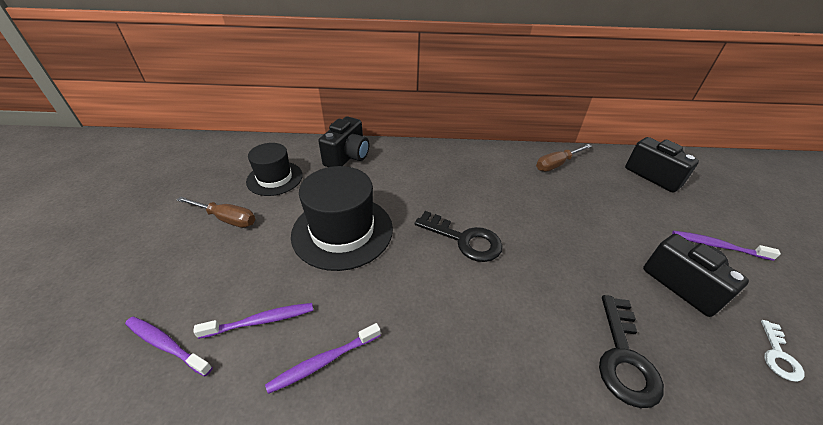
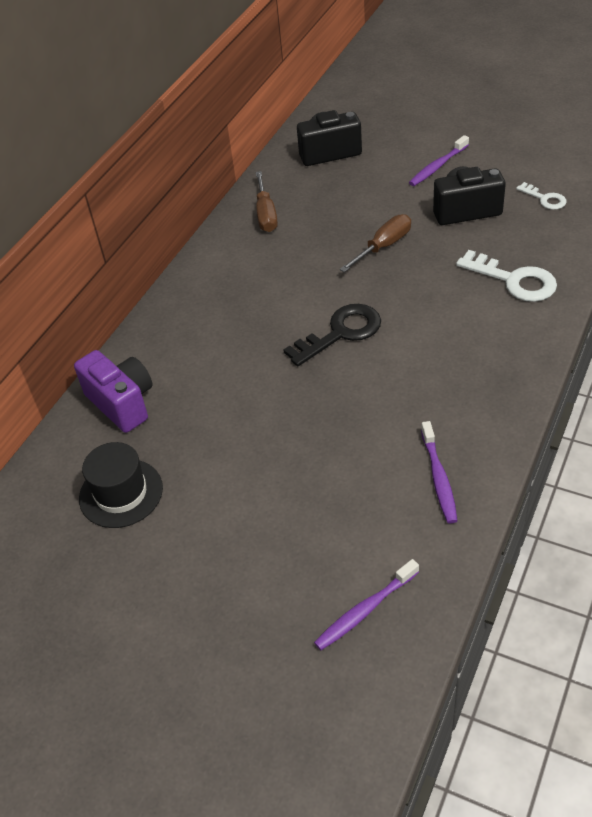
camera: 60 degrees left, 5 degrees up
(227, 219) = (182, 553): brown screwdriver -> brown screwdriver (384, 246)
(261, 321) = (370, 524): purple toothbrush -> none
(342, 231) = (271, 434): black hat -> none
(347, 157) = (122, 403): black camera -> purple camera
(624, 358) = (514, 280): black key -> white key

